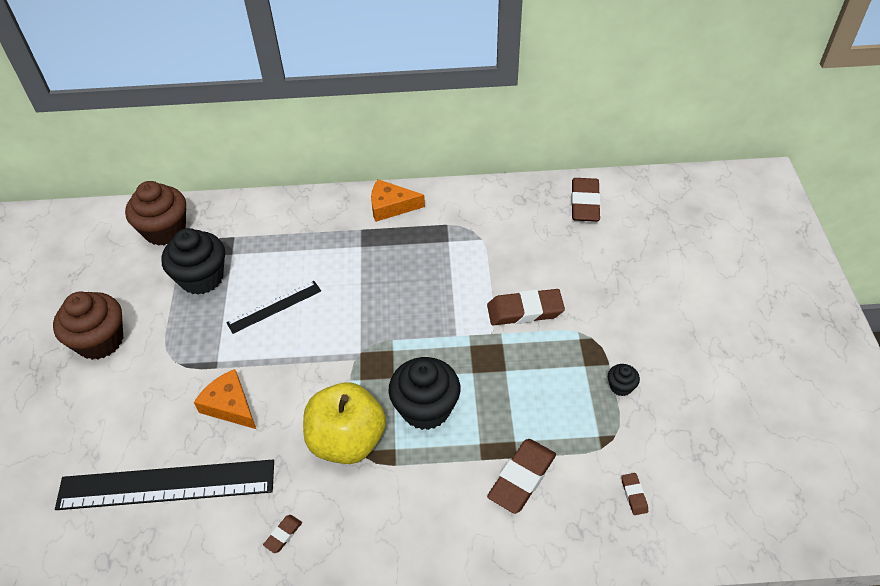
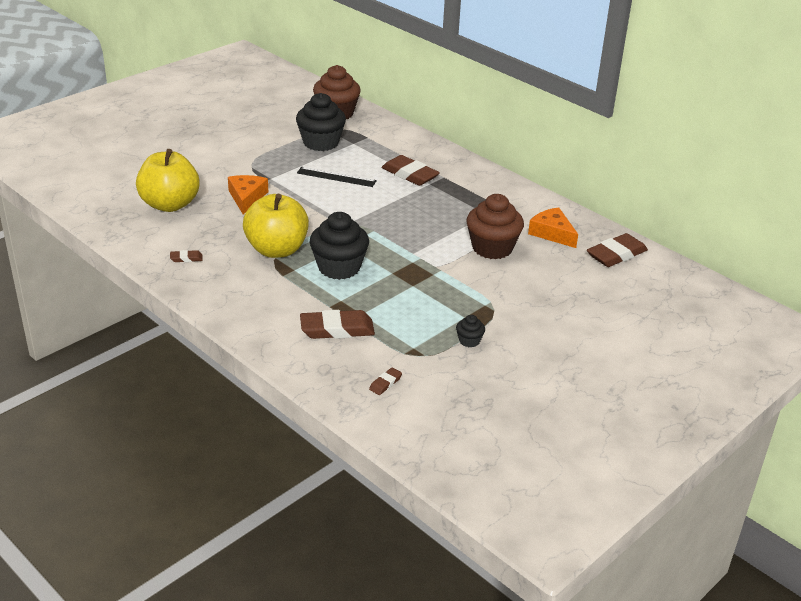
camera: 45 degrees right, 15 degrees down
(100, 341) = (232, 135): brown cupcake -> brown cupcake (492, 248)
(166, 485) = (170, 204): black ruler -> yellow apple
(391, 206) = (481, 178): orange cheese -> orange cheese (552, 233)
(525, 311) = (475, 271): brown eraser -> brown eraser (410, 174)

